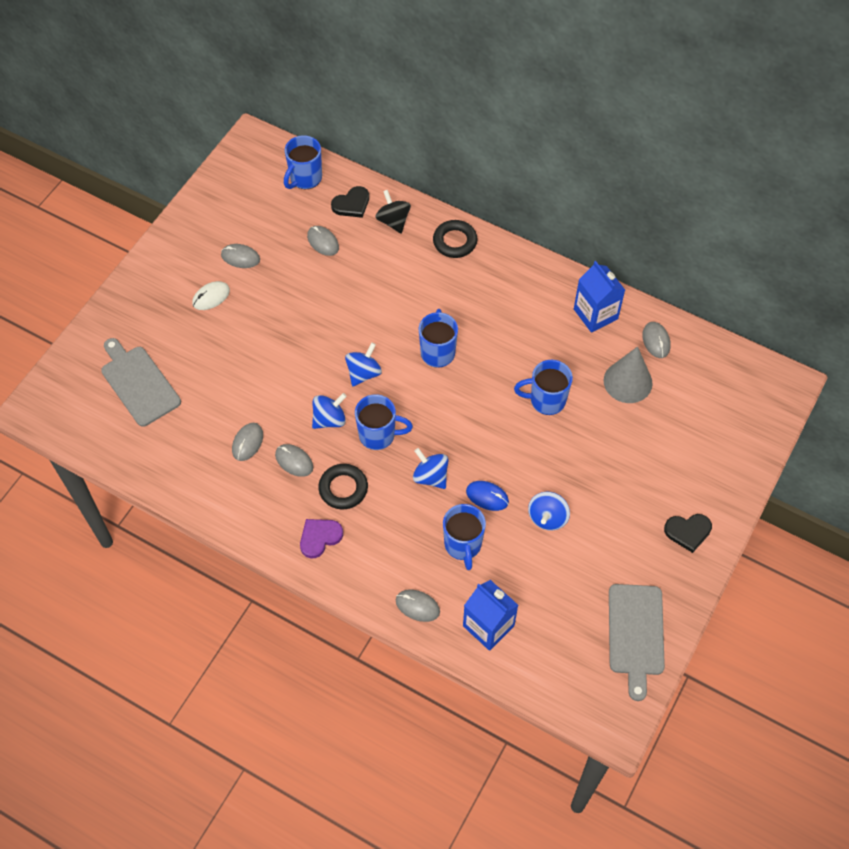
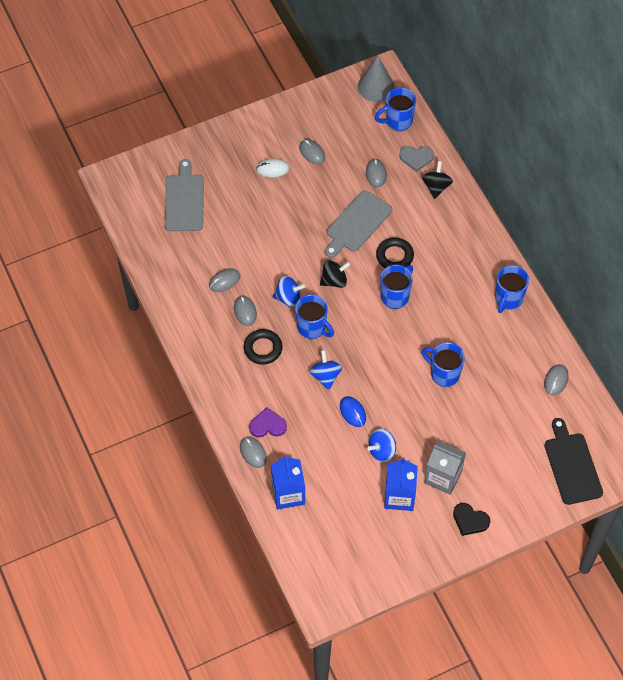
camera: 35 degrees right, 0 degrees up
(319, 537) = (224, 370): purple heart -> purple heart (267, 425)
(352, 204) = (416, 158): black heart -> grey heart
(363, 373) = (334, 280): blue spinning top -> black spinning top
(455, 241) = (468, 226): black ring -> black ring (394, 256)
(463, 545) = (312, 433): blue mug -> blue mug (508, 299)
(595, 314) = (527, 336): blue carton -> blue carton (399, 496)
(627, 505) = (443, 477): none -> grey carton
(628, 381) = (512, 396): grey cone -> grey cone (375, 86)
(636, 634) = (380, 561): grey cutting board -> grey cutting board (357, 223)
(737, 414) = (572, 465): none -> black cutting board

